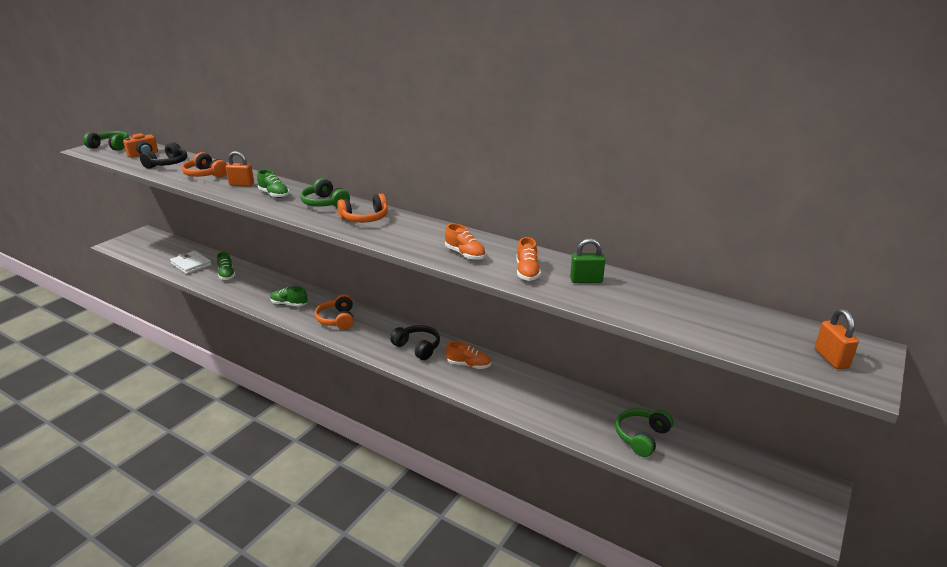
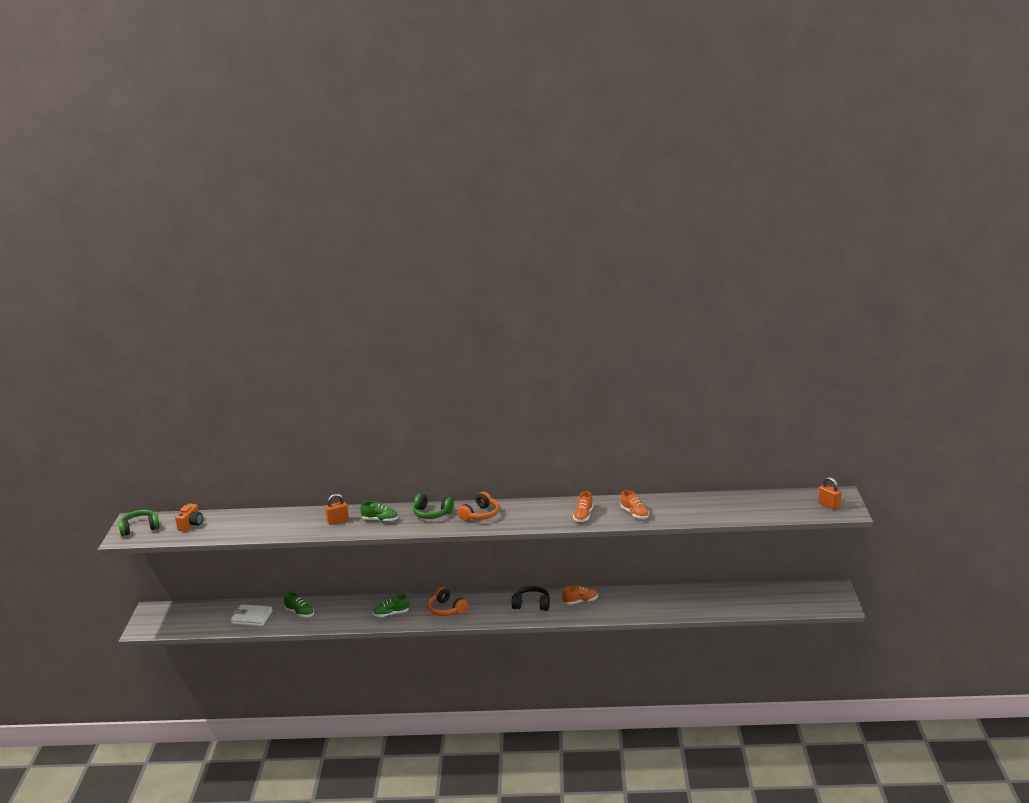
camera: 30 degrees left, 5 degrees down
(168, 164) = (234, 525): black headphones -> none
(205, 174) = (289, 523): orange headphones -> none
(465, 254) = (583, 516): orange shoe -> orange shoe turned 90 degrees clockwise
(586, 280) = (673, 507): green padlock -> none
(641, 437) = (727, 600): green headphones -> none

